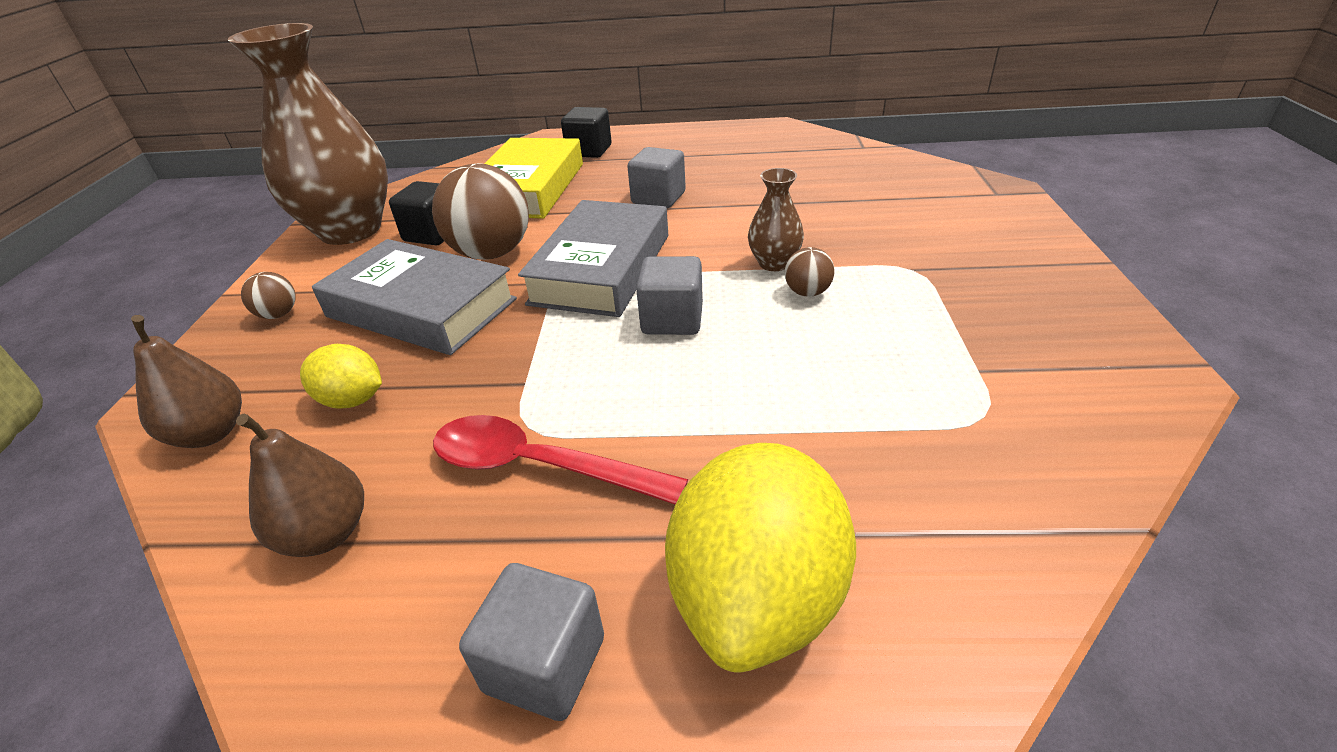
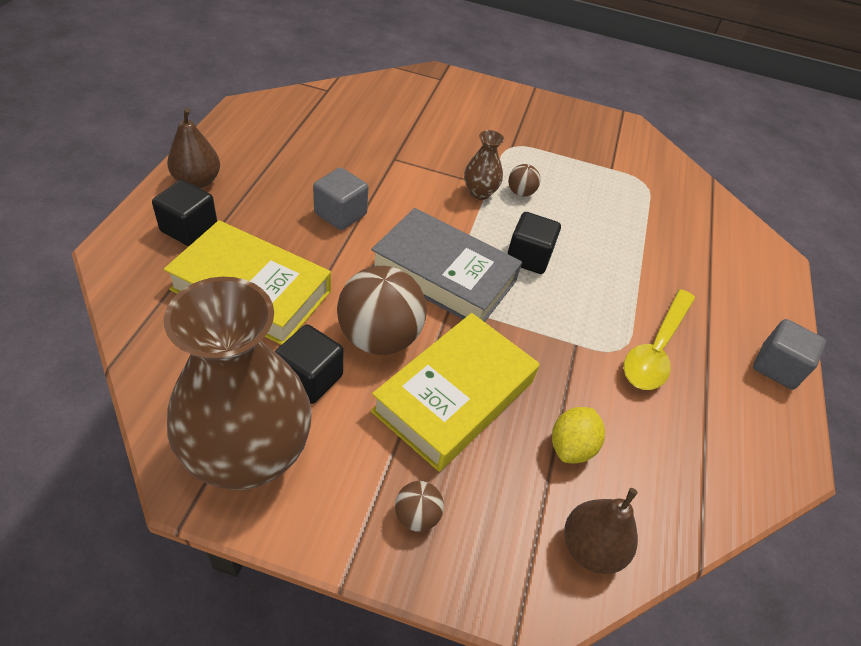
camera: 85 degrees left, 10 degrees up
(326, 533) = (699, 458): brown pear -> brown pear (197, 181)
(421, 308) = (454, 396): grey book -> yellow book
(538, 466) = (655, 349): red spoon -> yellow spoon
(672, 320) = (528, 257): grey cube -> black cube
(757, 596) = (742, 290): yellow lemon -> none

